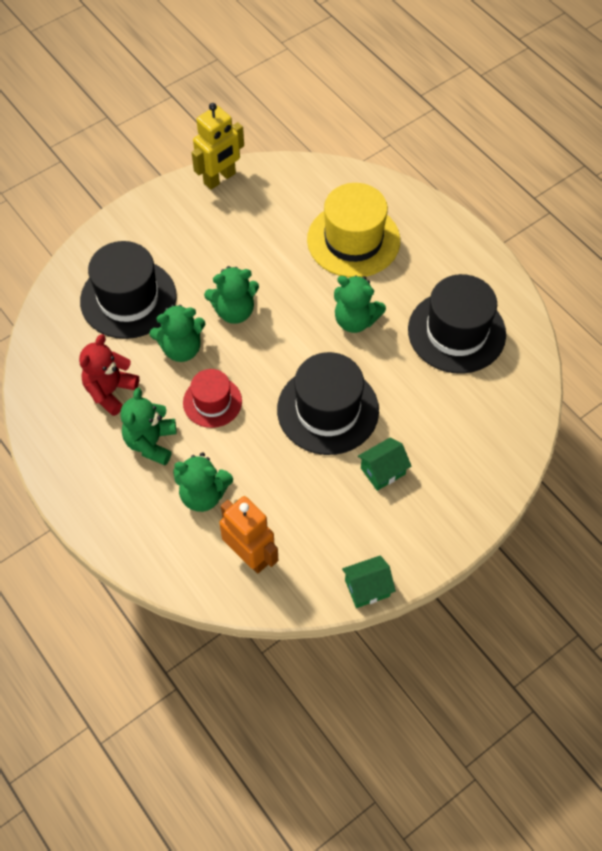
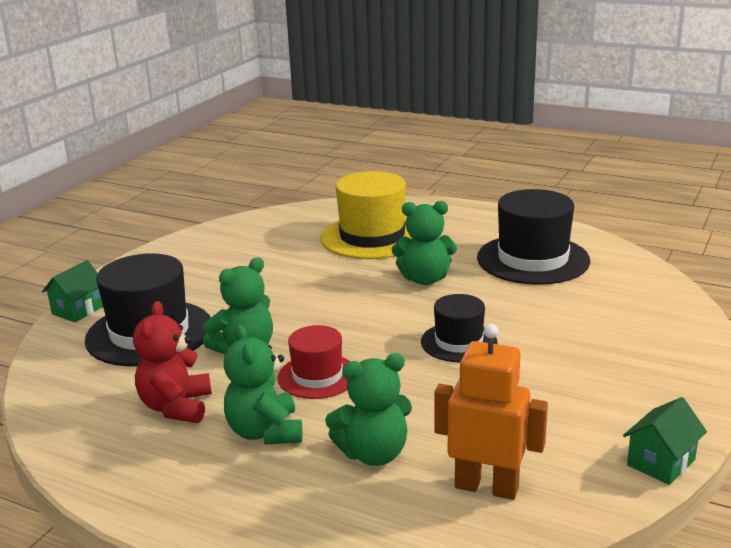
camera: 25 degrees left, 35 degrees down
(220, 178) = (198, 237): yellow robot -> none
(234, 311) = (286, 308): green teddy bear -> none
(328, 410) = (459, 342): black hat -> black hat, size x0.58
(383, 471) = (568, 365): green house -> green house (78, 310)

